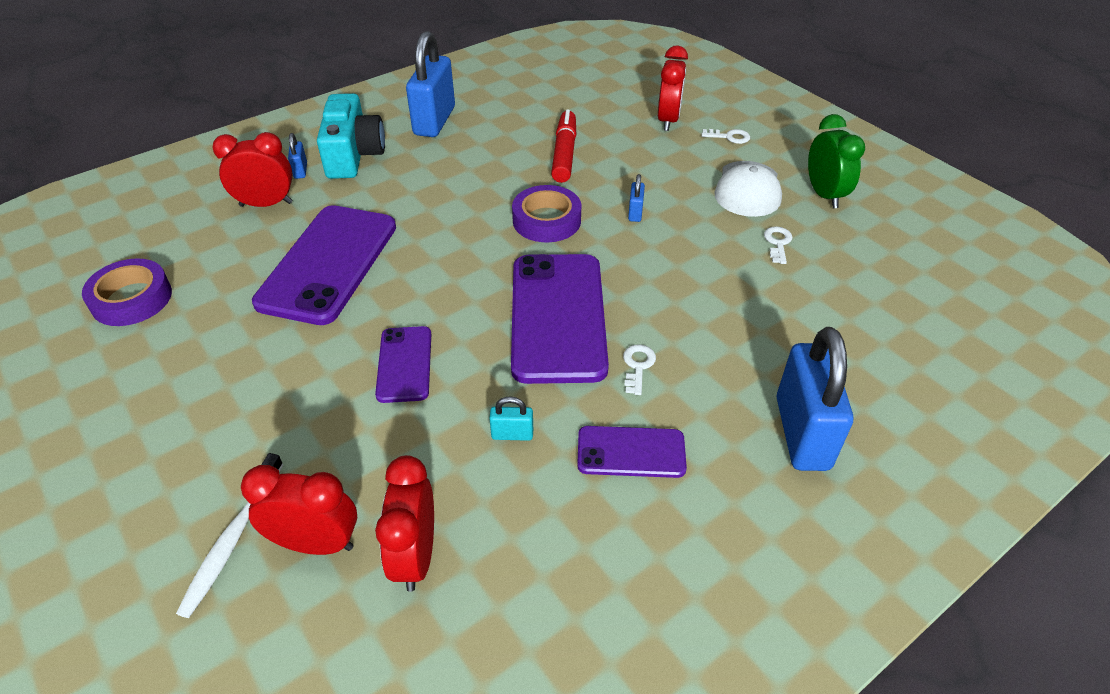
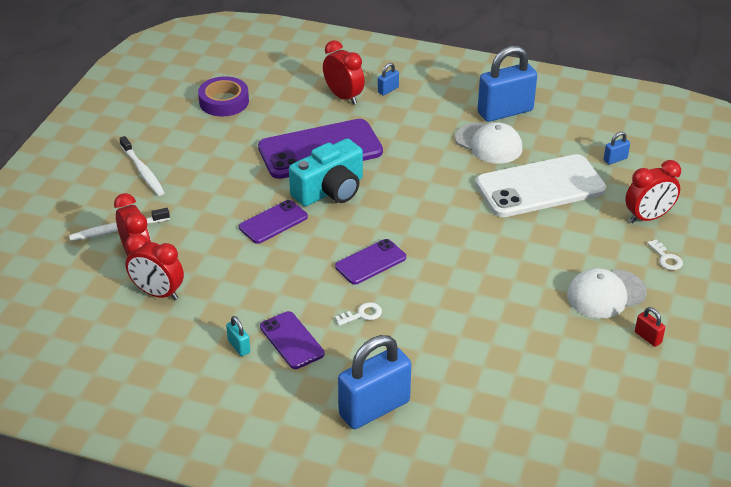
camera: 55 degrees right, 5 degrees down
(150, 447) = (143, 171): none -> white toothbrush
(353, 155) = (427, 100): turquoise camera -> turquoise camera (330, 190)
(415, 556) = (158, 293): red clock -> red clock turned 120 degrees counterclockwise
(467, 151) = (489, 143): none -> white cap
(512, 434) = (262, 288): turquoise padlock -> turquoise padlock (239, 346)
(546, 220) = (456, 214): purple tape -> none
(558, 317) = (370, 262): purple phone -> purple phone, size x0.52
(564, 153) = (540, 187): red marker -> white phone
(635, 213) = (511, 250): blue padlock -> blue padlock (615, 159)
(777, 243) = (556, 333): white key -> none
(824, 195) = (648, 337): green clock -> red padlock

